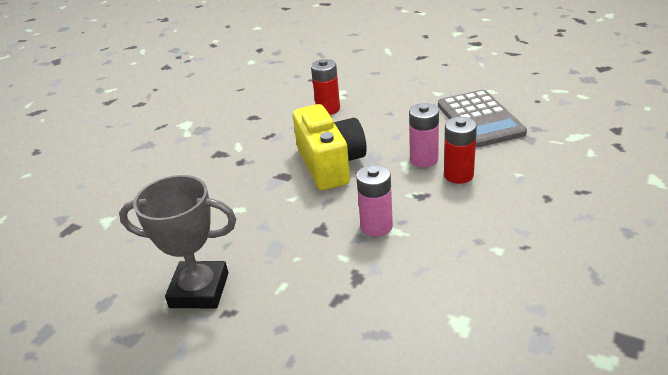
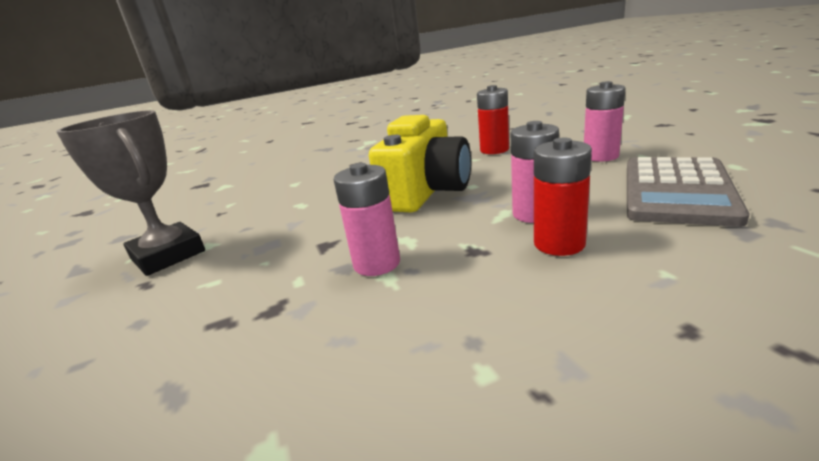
camera: 40 degrees right, 10 degrees down
(412, 99) = (600, 156): none -> pink battery

